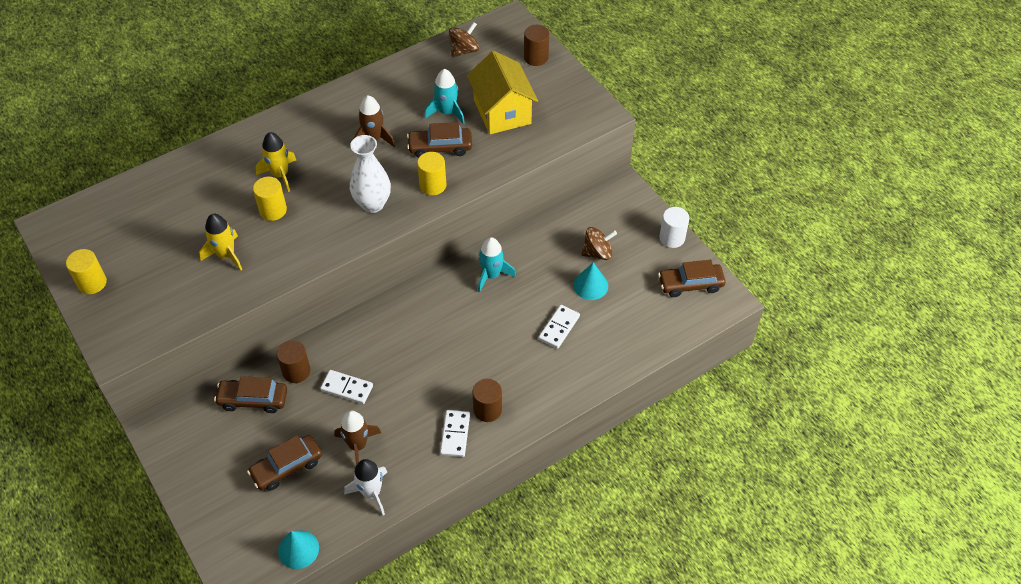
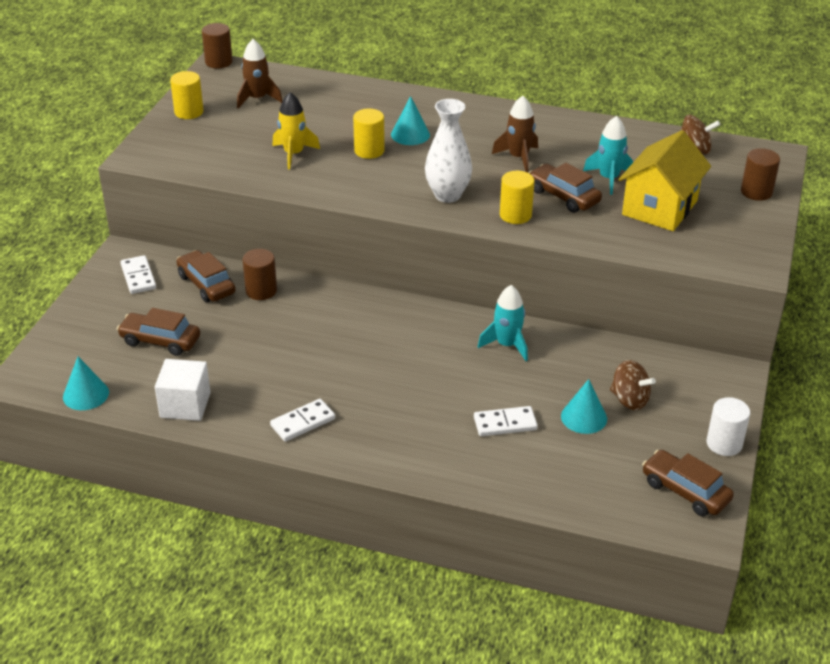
camera: 50 degrees right, 15 degrees down
(280, 175) = (410, 134): yellow rocket -> turquoise cone
(347, 388) = (277, 328): white domino -> white domino (138, 277)
(358, 445) = (225, 369): brown rocket -> brown rocket (257, 99)
(371, 493) = (185, 405): white rocket -> white cube
(487, 410) = (354, 428): brown cylinder -> brown cylinder (218, 62)

